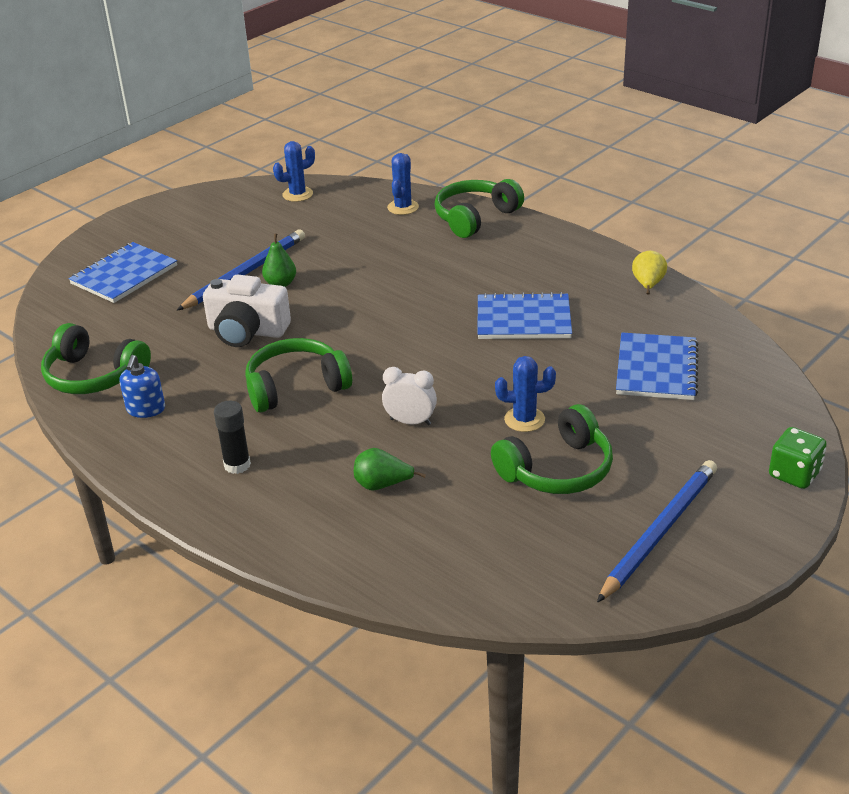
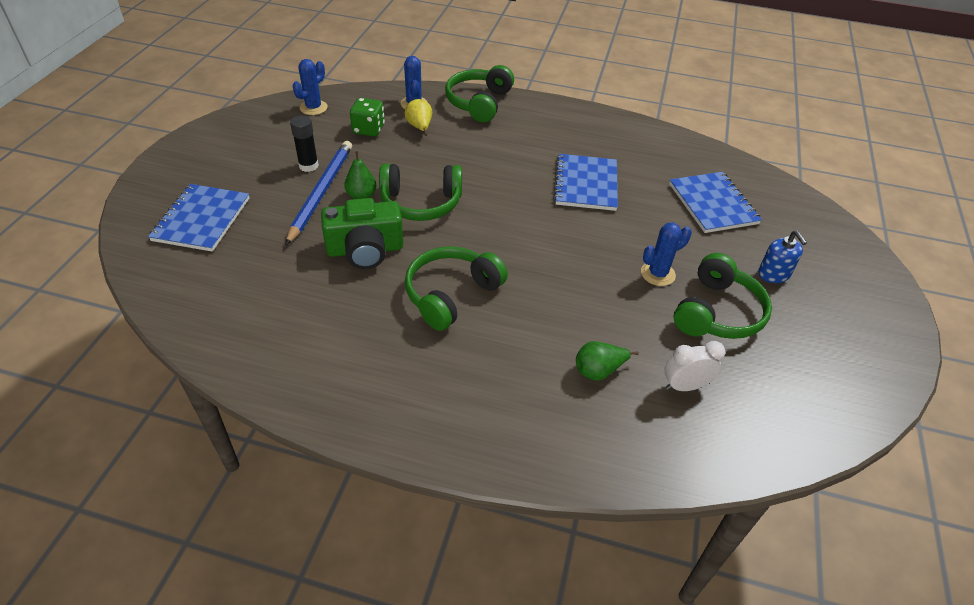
camera: 30 degrees left, 10 degrees up
(94, 376) = (247, 336): green headphones -> green headphones (421, 203)
(146, 409) = (326, 358): blue soap dispenser -> blue soap dispenser (774, 274)
(237, 465) = (458, 391): black glue stick -> black glue stick (308, 166)
(247, 331) = (365, 250): white camera -> green camera
(410, 422) = (573, 301): white clock -> white clock (685, 386)
(523, 319) = (586, 184): blue notebook -> blue notebook turned 60 degrees counterclockwise
(648, 285) = (650, 135): yellow pear -> yellow pear (420, 127)
(659, 531) = (830, 345): blue pencil -> none
(794, 474) = (870, 267): green dice -> green dice (368, 129)

